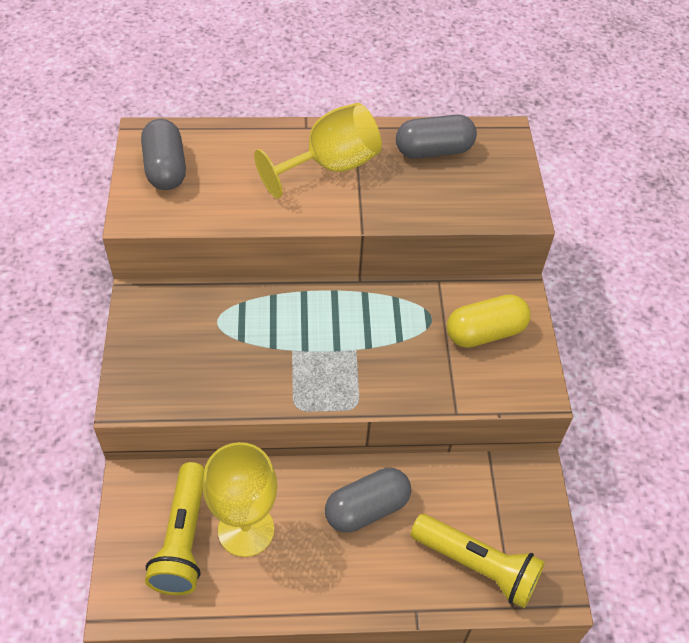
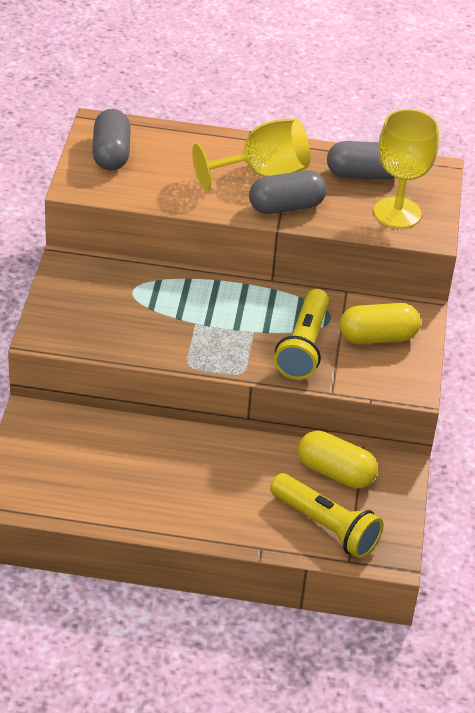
camera: 10 degrees right, 10 degrees down
(183, 539) = (67, 463): yellow flashlight -> yellow flashlight (303, 347)
(246, 530) = (124, 466): yellow goblet -> yellow goblet (397, 213)
(367, 509) = (237, 469): grey capsule -> grey capsule (286, 207)
(469, 491) = (335, 472): none -> yellow capsule

